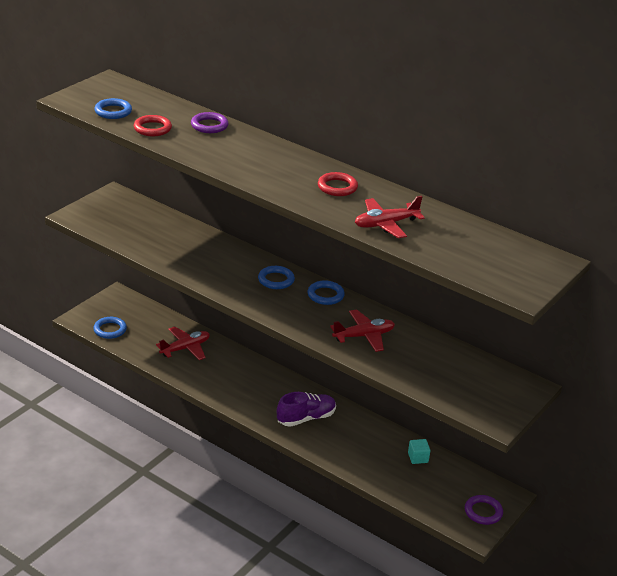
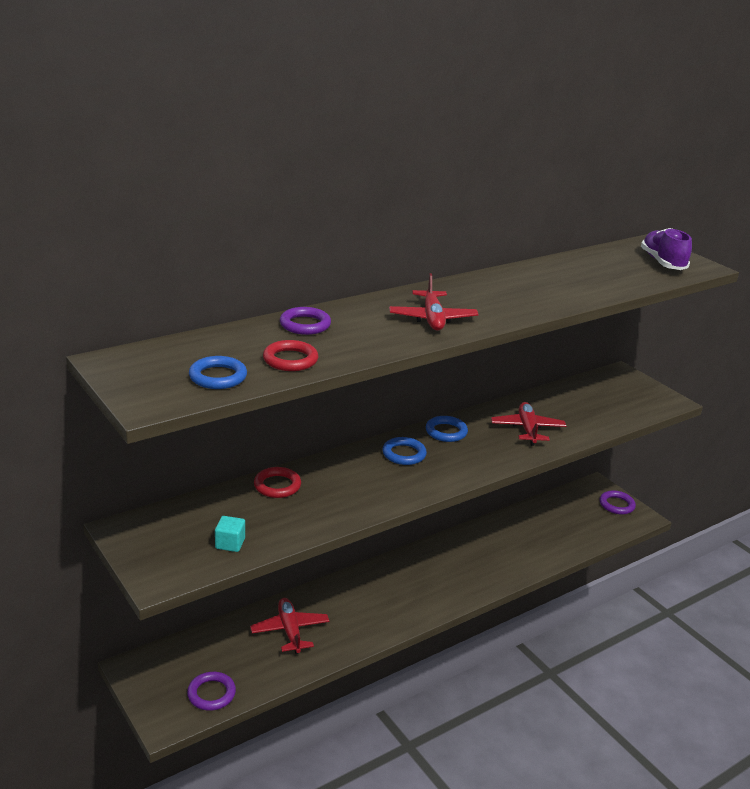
camera: 70 degrees left, 5 degrees down
(110, 330) = (211, 694): blue ring -> purple ring
(306, 418) = (457, 570): purple shoe -> purple shoe (663, 263)
(337, 187) = (492, 292): red ring -> red ring (277, 485)
(386, 224) = (576, 288): red plane -> red plane (432, 319)
(418, 458) = (537, 517): turquoise cube -> turquoise cube (230, 543)

